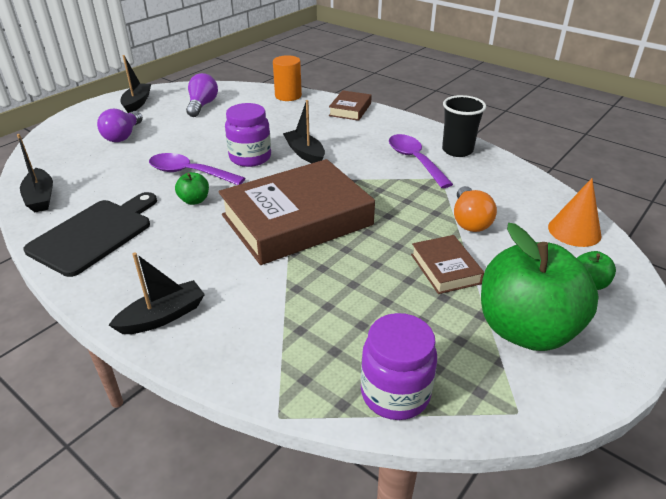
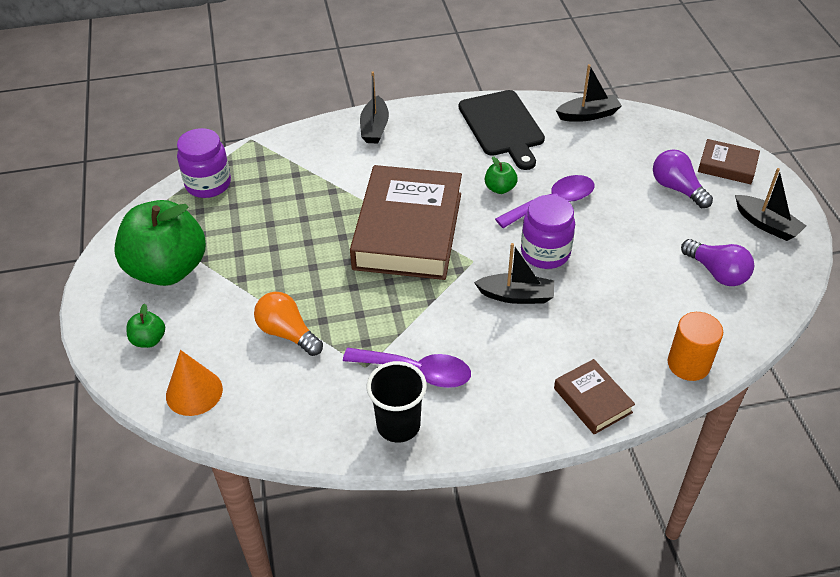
camera: 130 degrees right, 10 degrees up
(41, 197) = (588, 115): black boat -> black boat turned 150 degrees clockwise
(445, 269) = (259, 274): brown book -> brown book (727, 166)

